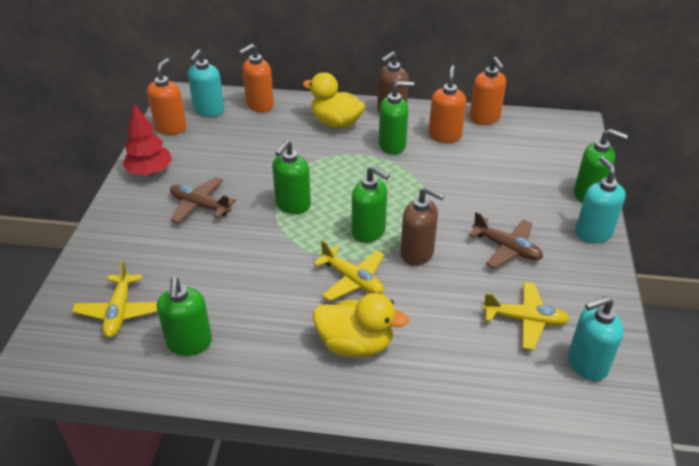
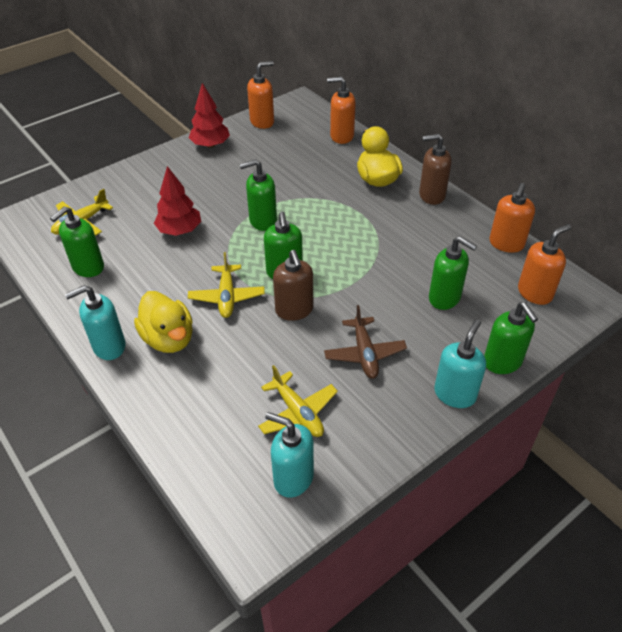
camera: 45 degrees right, 5 degrees up
(200, 206) = (207, 185): brown plane -> none
(209, 110) = (302, 122): turquoise soap dispenser -> turquoise soap dispenser (109, 346)
(231, 256) = (180, 230): none -> red tree
(392, 145) = (395, 221): green soap dispenser -> green soap dispenser (445, 298)
(445, 136) = (448, 238): orange soap dispenser -> orange soap dispenser (535, 293)

